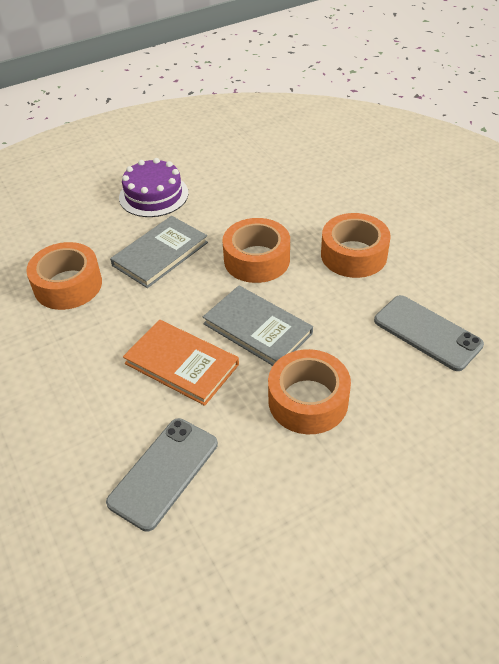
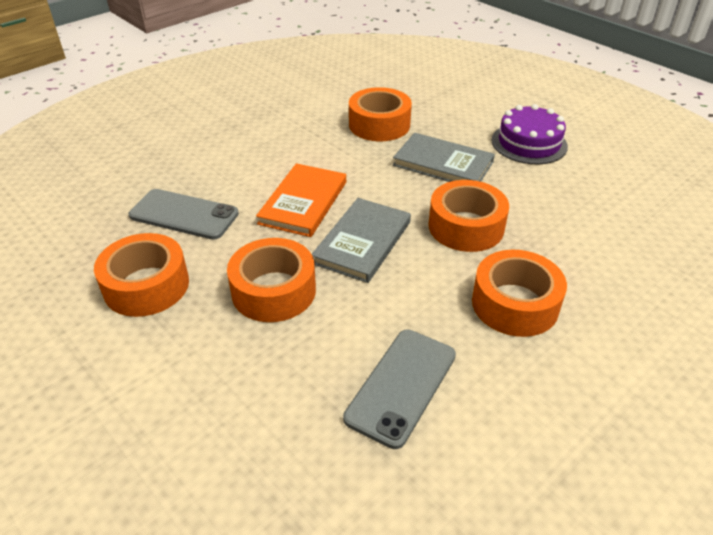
camera: 75 degrees right, 5 degrees down
(277, 509) = (146, 286): none -> orange tape

